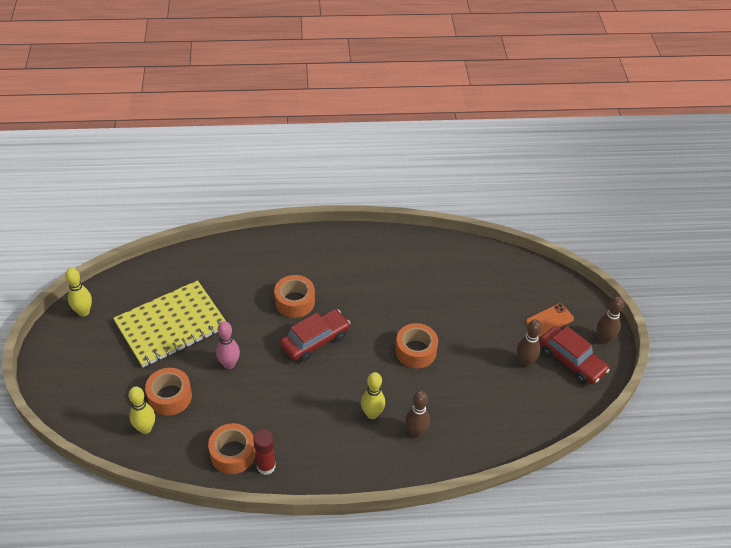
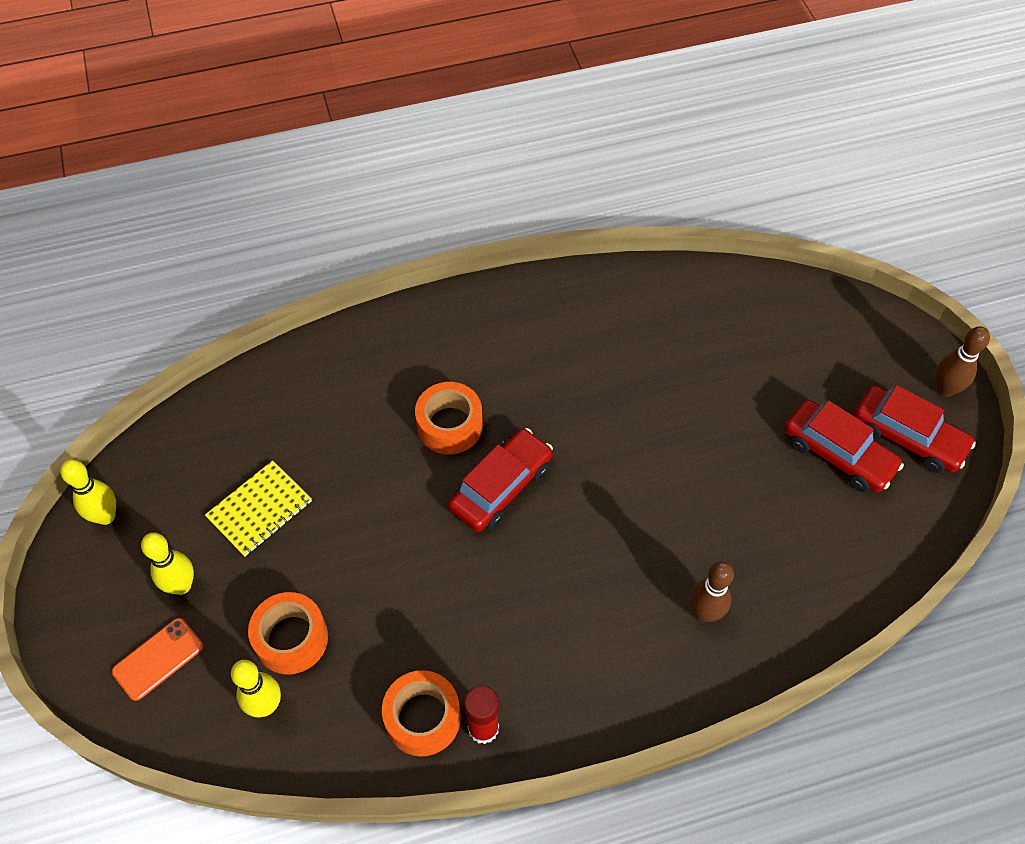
camera: 10 degrees left, 10 degrees up
(171, 325) = (260, 509): yellow notebook -> yellow notebook, size x0.55
(229, 364) = (374, 559): pink bowling pin -> none
(372, 414) = (627, 596): yellow bowling pin -> yellow bowling pin (181, 585)
(415, 351) = (665, 471): orange tape -> none
(525, 362) = (838, 453): brown bowling pin -> red car
(549, 320) = (854, 375): orange phone -> orange phone (158, 659)

